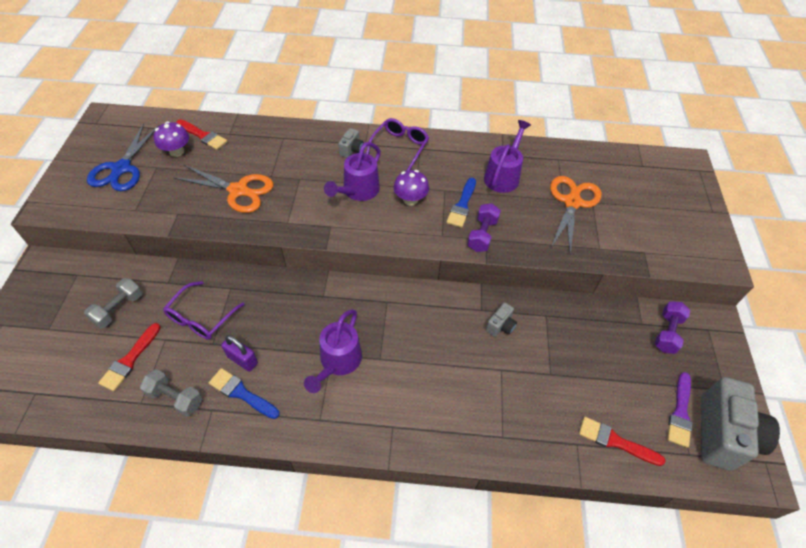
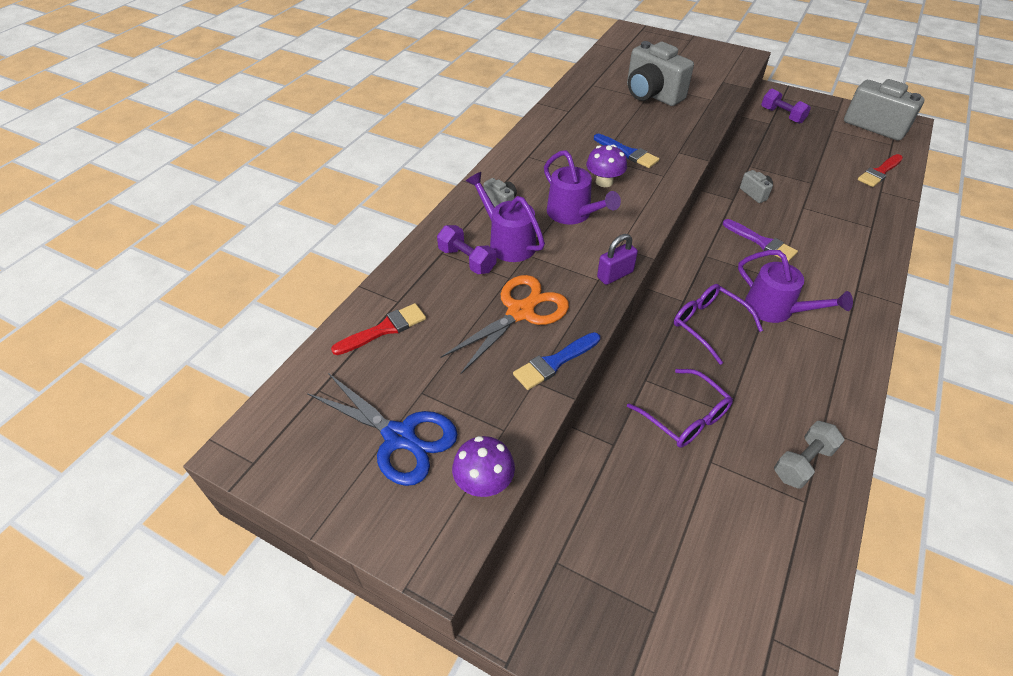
camera: 65 degrees left, 5 degrees down
(119, 309) = (643, 510): grey dumbbell -> none
(130, 360) = (736, 506): red brush -> none
(176, 151) = (400, 364): purple mushroom -> purple mushroom (484, 482)
(241, 393) = (804, 397): blue brush -> blue brush (554, 362)
(242, 360) = (758, 388): purple padlock -> purple padlock (615, 275)
(400, 147) = (517, 168): purple glasses -> purple glasses (708, 325)
(482, 235) = (672, 152): purple dumbbell -> purple dumbbell (467, 260)
(503, 175) = (598, 118): purple watering can -> purple watering can (507, 242)
(572, 202) = (652, 95): orange scissors -> grey camera
(680, 413) = (856, 135): purple brush -> purple brush (761, 242)

